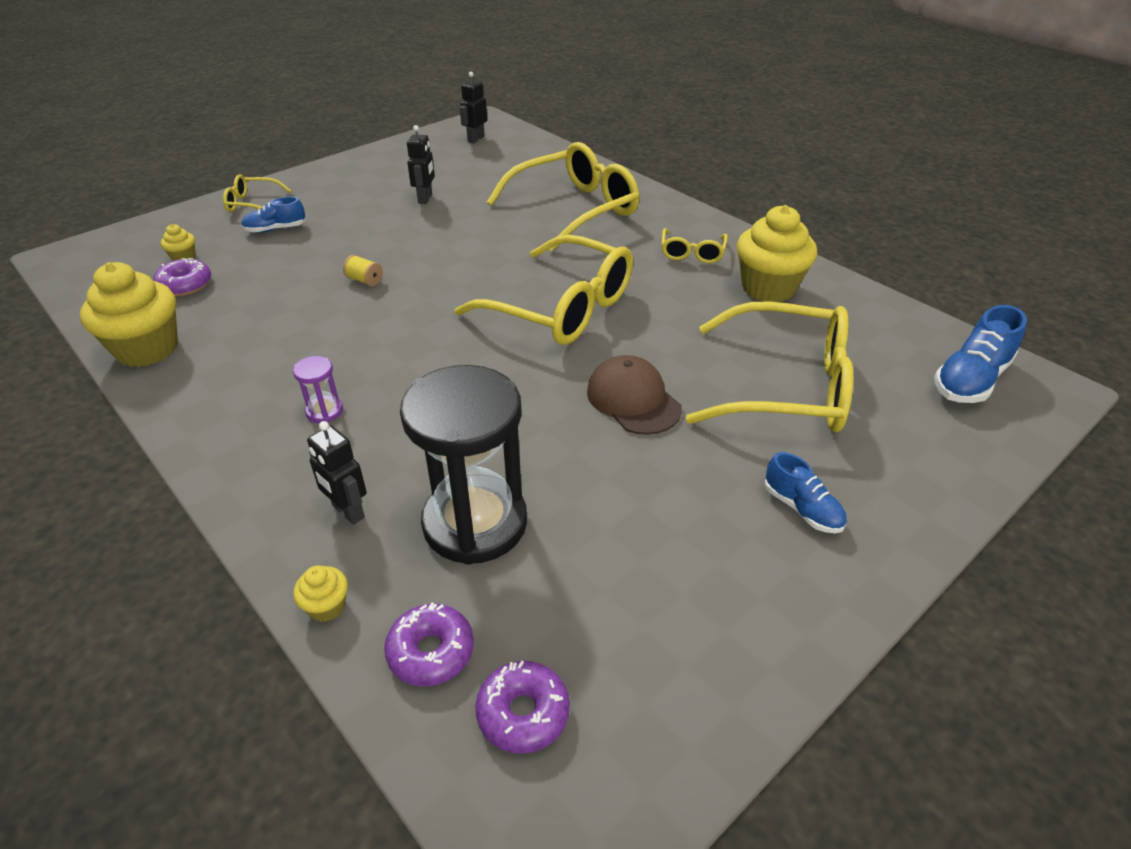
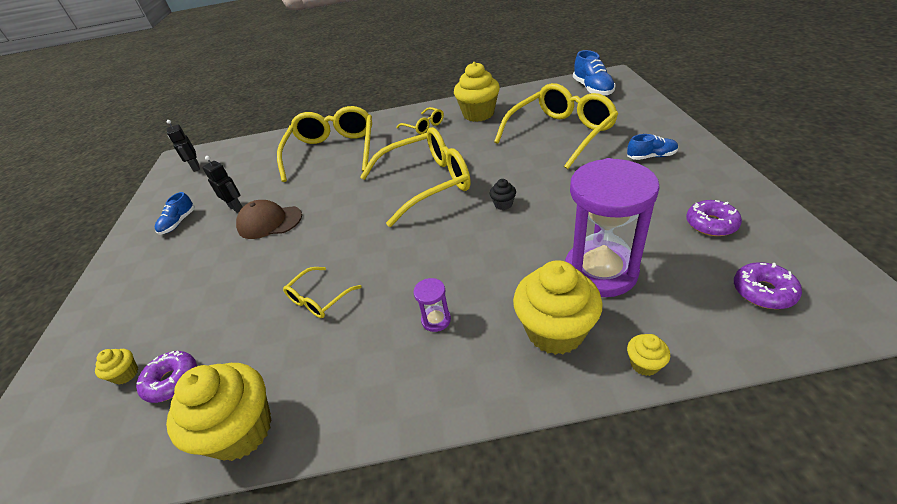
camera: 50 degrees left, 0 degrees up
(252, 204) = (105, 306): yellow glasses -> yellow glasses (319, 299)
(275, 229) = (165, 299): blue shoe -> blue shoe (178, 223)
(348, 512) = (555, 331): black robot -> yellow cupcake
(365, 280) = (300, 262): yellow spool -> none
(431, 652) = (704, 319): purple donut -> purple donut (711, 224)
(475, 523) = (600, 271): black hourglass -> purple hourglass
(561, 389) = (503, 204): none -> black cupcake
(633, 400) = (533, 182): brown cap -> brown cap (269, 222)

